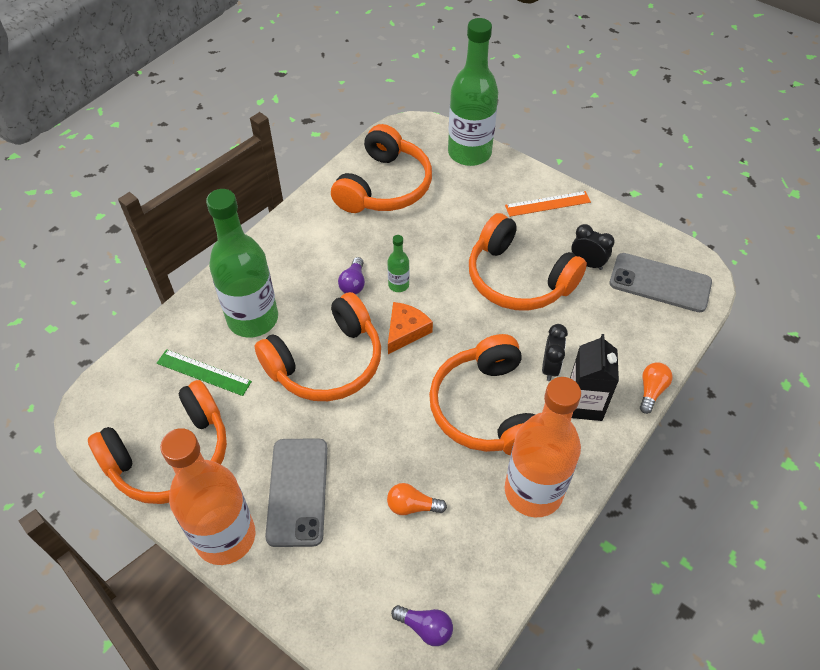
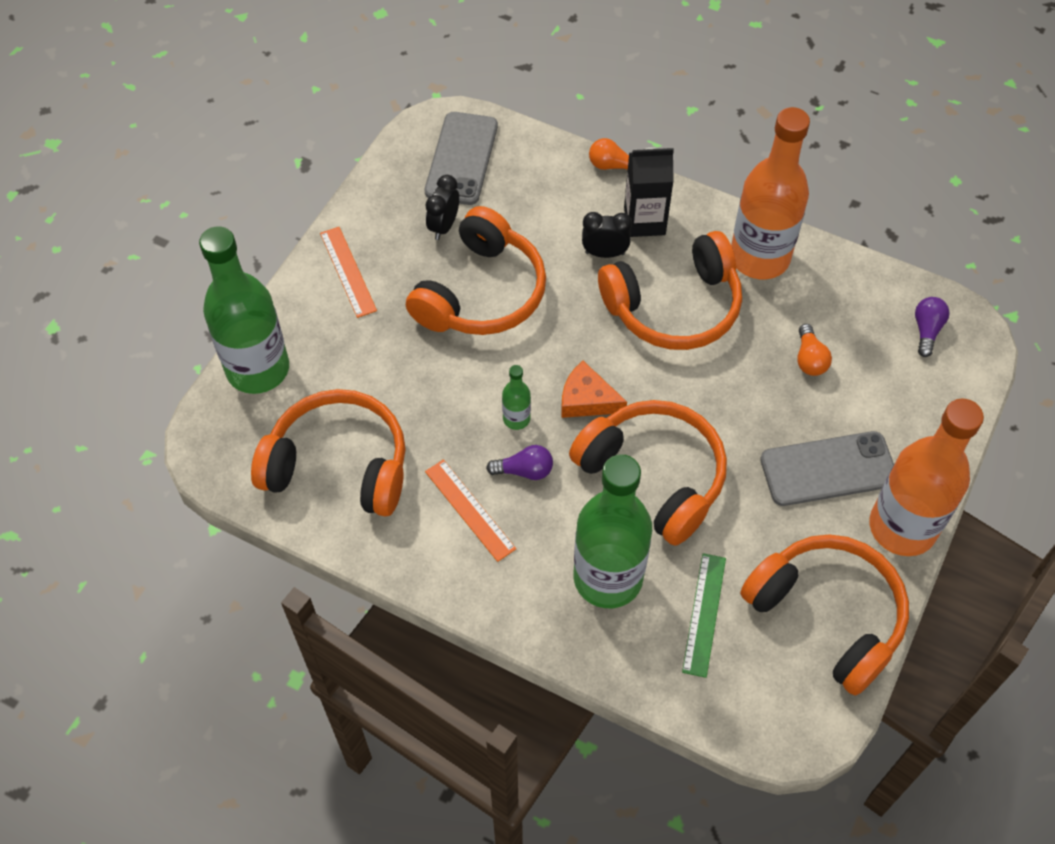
camera: 100 degrees left, 5 degrees up
(331, 249) = (470, 509): none -> orange ruler

